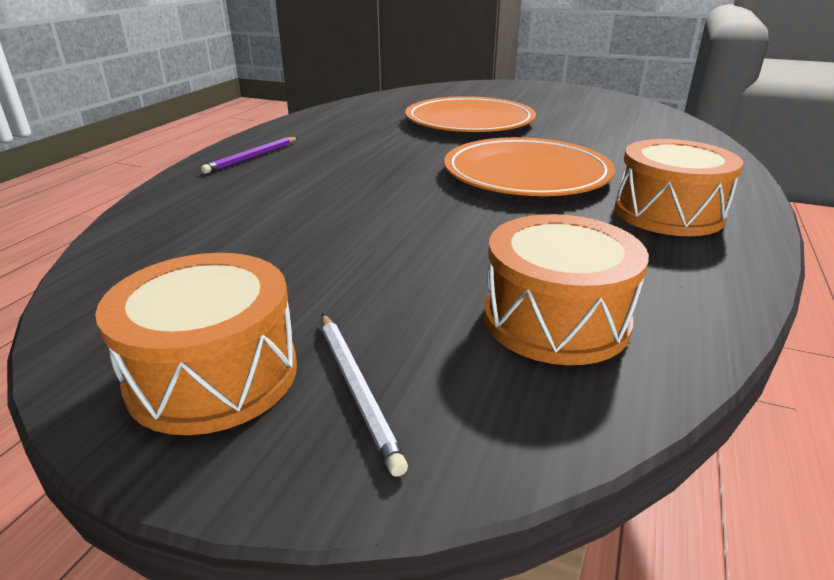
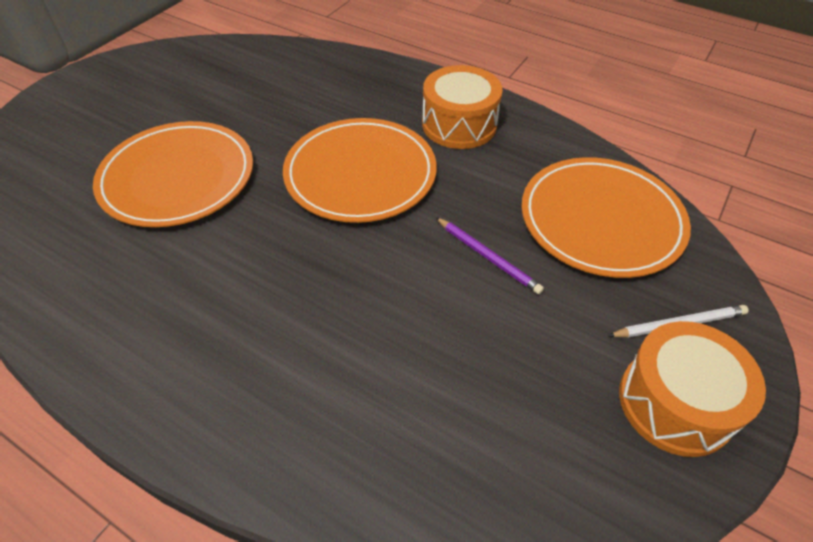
camera: 80 degrees left, 20 degrees up
(252, 157) = (216, 404): purple pencil -> purple pencil (488, 257)
(555, 320) = (601, 220): orange drum -> orange plate

